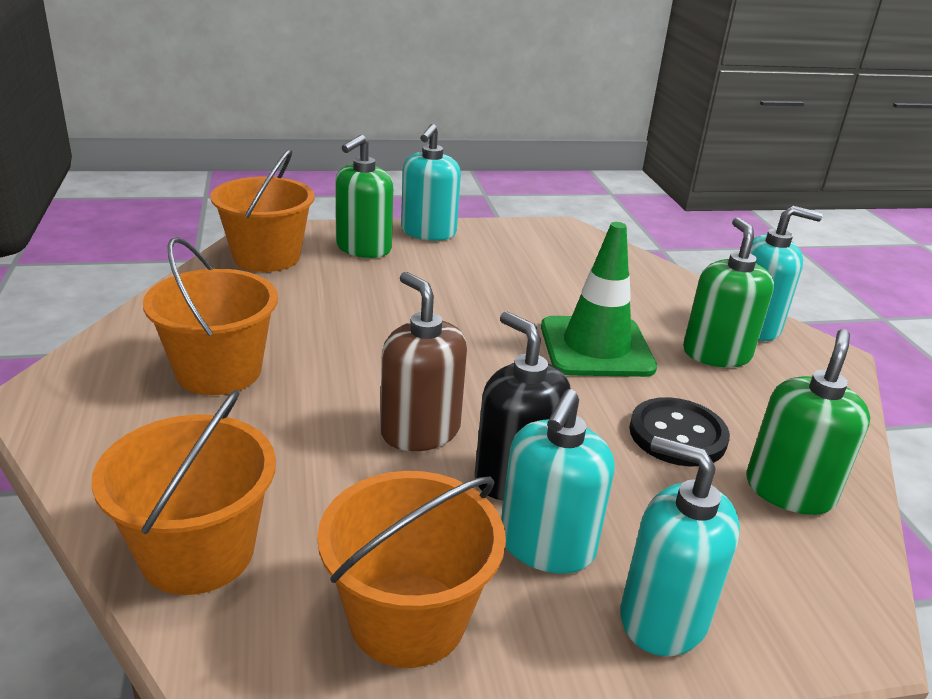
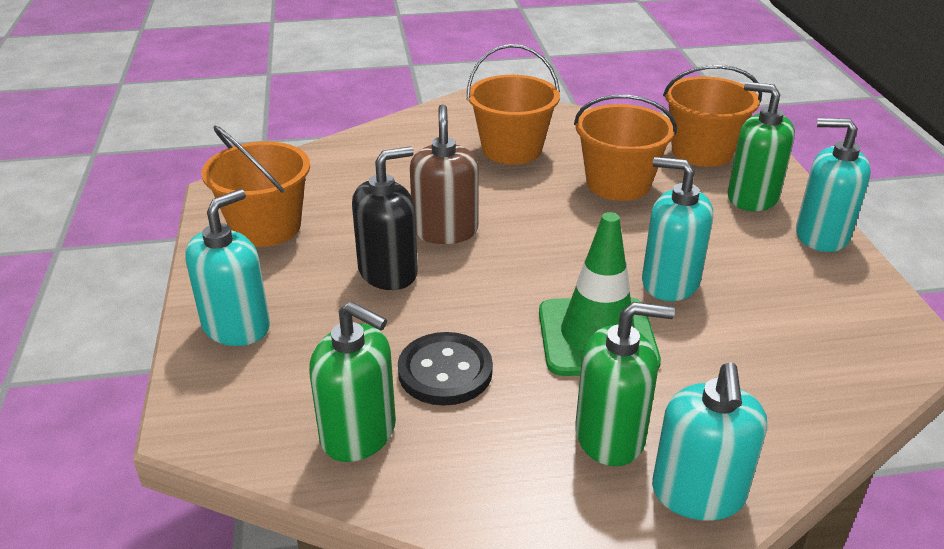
camera: 95 degrees right, 5 degrees up
(197, 552) = (332, 162): orange bucket -> orange bucket (618, 184)
(420, 431) = (445, 231): brown soap dispenser -> brown soap dispenser turned 60 degrees counterclockwise
(546, 545) = (314, 281): turquoise soap dispenser -> turquoise soap dispenser (670, 282)

